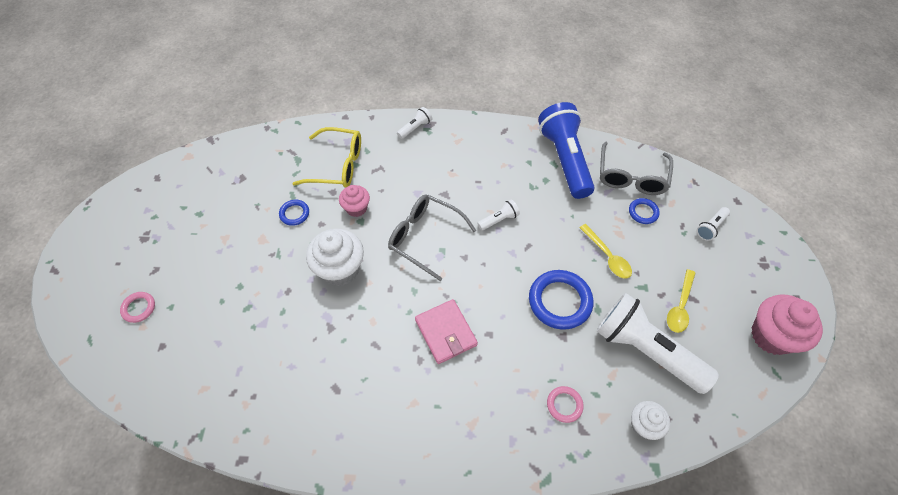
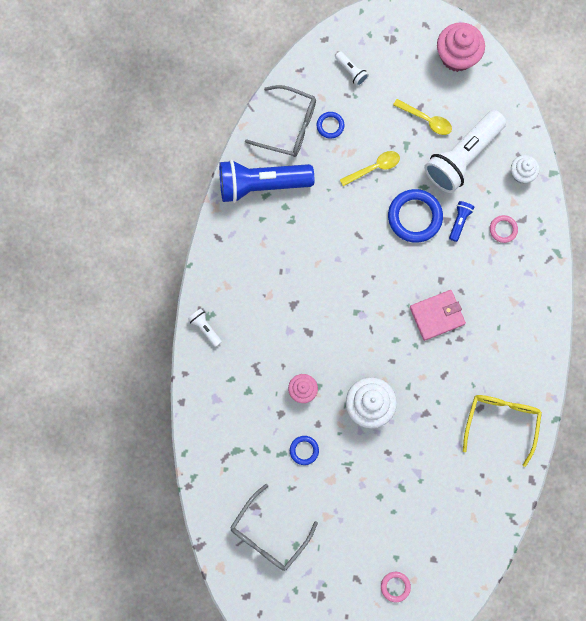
camera: 85 degrees left, 20 degrees up
(337, 165) = (247, 410): yellow glasses -> yellow glasses (501, 423)
(425, 238) = (341, 326): grey glasses -> grey glasses (269, 533)
(499, 220) = (327, 257): white flashlight -> none
(564, 351) = (459, 221): none -> blue flashlight

